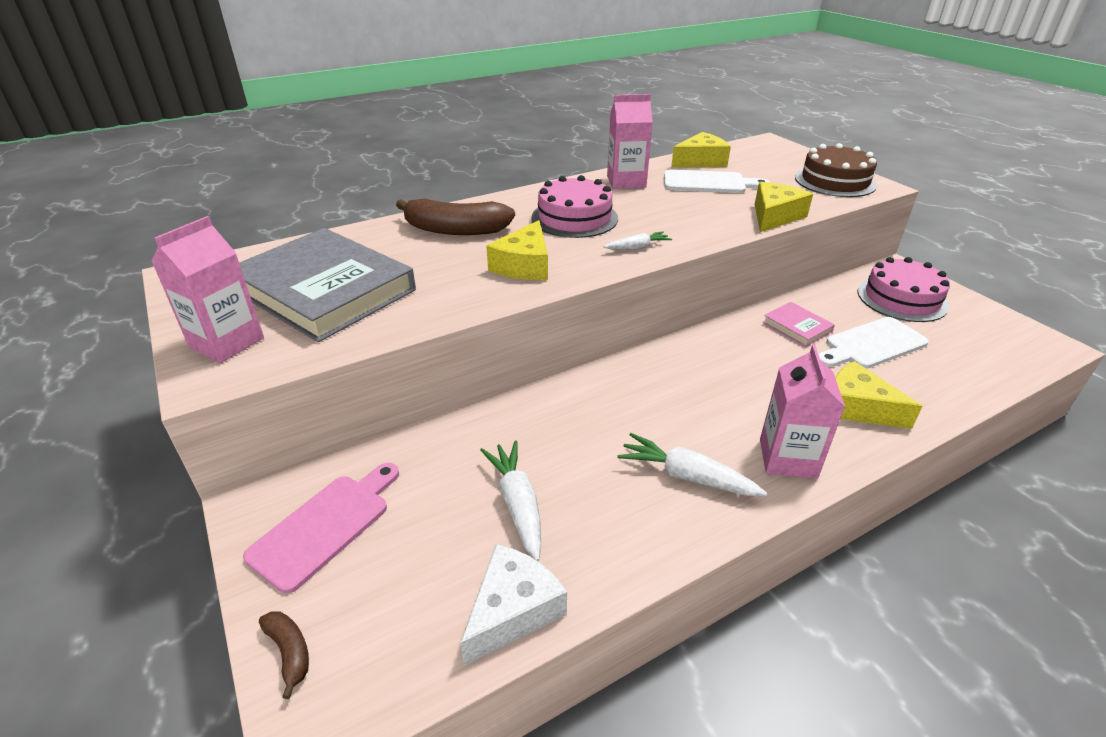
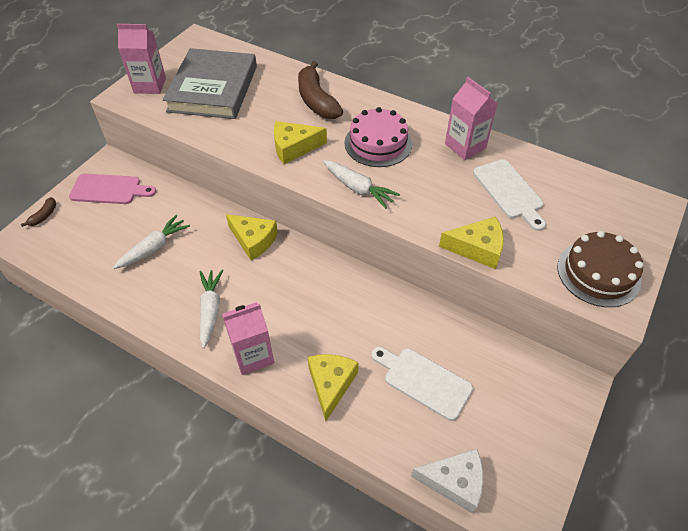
camera: 60 degrees right, 15 degrees up
(512, 610) = (90, 274): white cheese -> white cheese (454, 482)
(637, 247) = (358, 189): white carrot -> white carrot, size x1.64
(701, 161) = (553, 174): yellow cheese -> yellow cheese (253, 240)
(797, 327) = (413, 327): pink book -> none
(902, 298) = (519, 392): pink cake -> none

